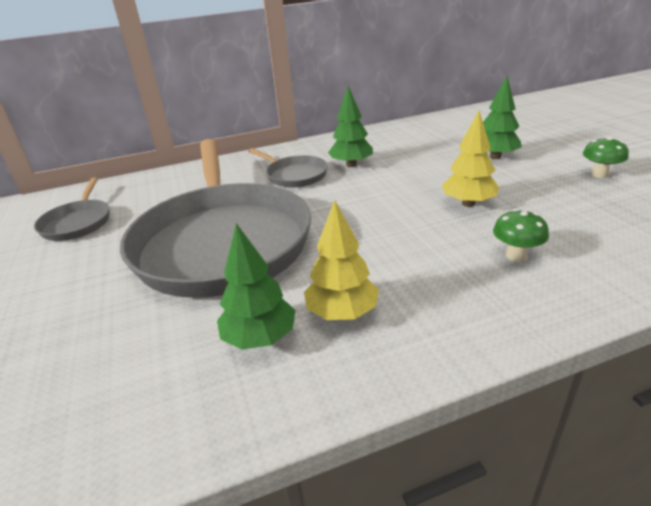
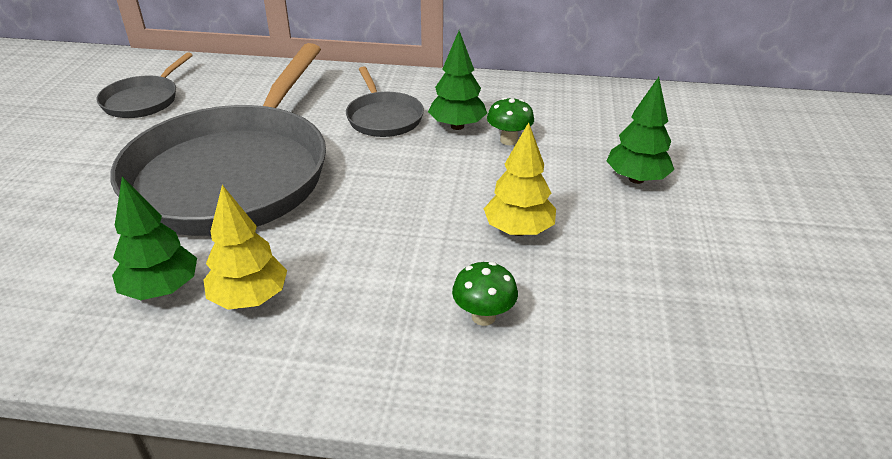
camera: 25 degrees right, 5 degrees up
(599, 175) = (734, 258): green mushroom -> green mushroom (508, 140)

